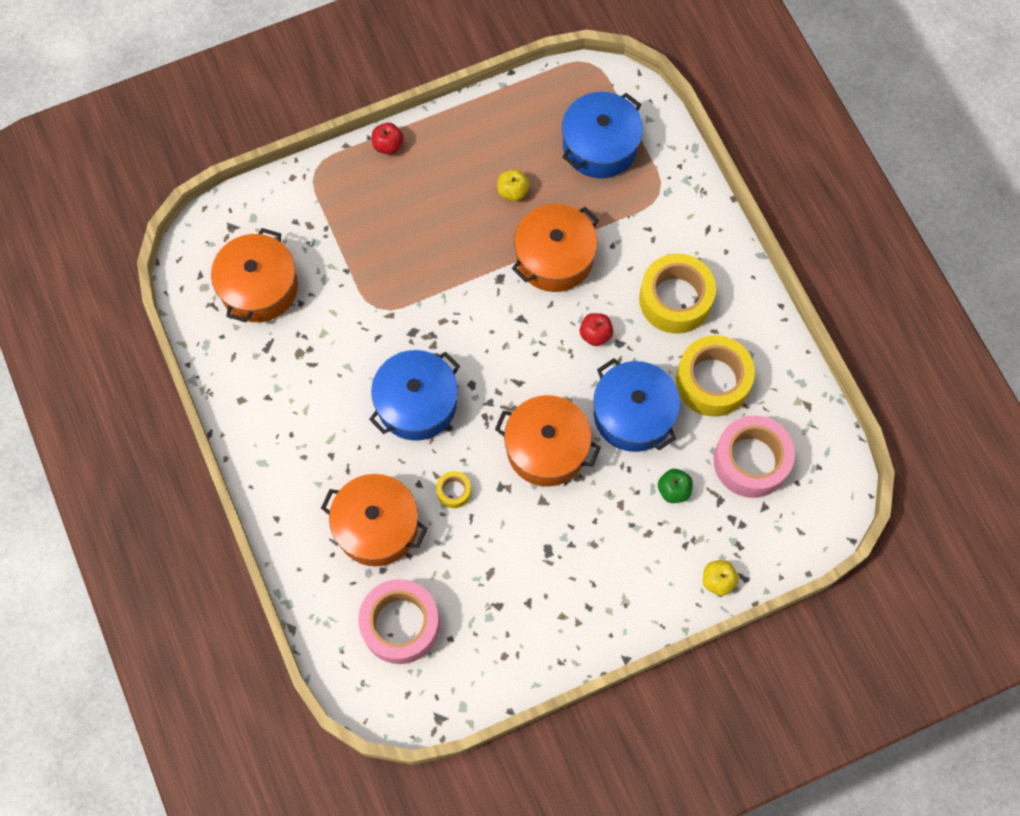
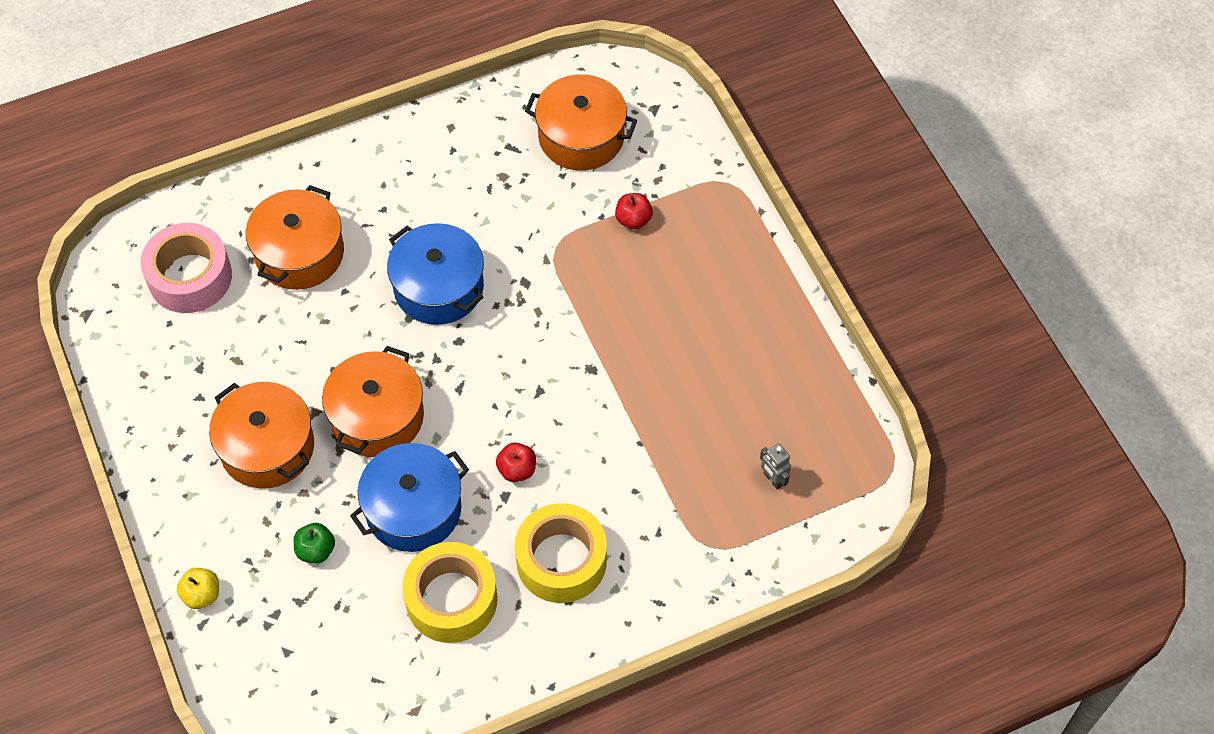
camera: 90 degrees right, 10 degrees down
(388, 145) = (763, 253): red apple -> red apple (633, 220)
(454, 491) = (333, 324): yellow tape -> none
(512, 191) = (706, 382): yellow apple -> none
(554, 258) = (618, 427): orange pot -> orange pot (267, 447)
(600, 146) = (773, 479): blue pot -> grey robot
(751, 461) = (345, 639): pink tape -> none

